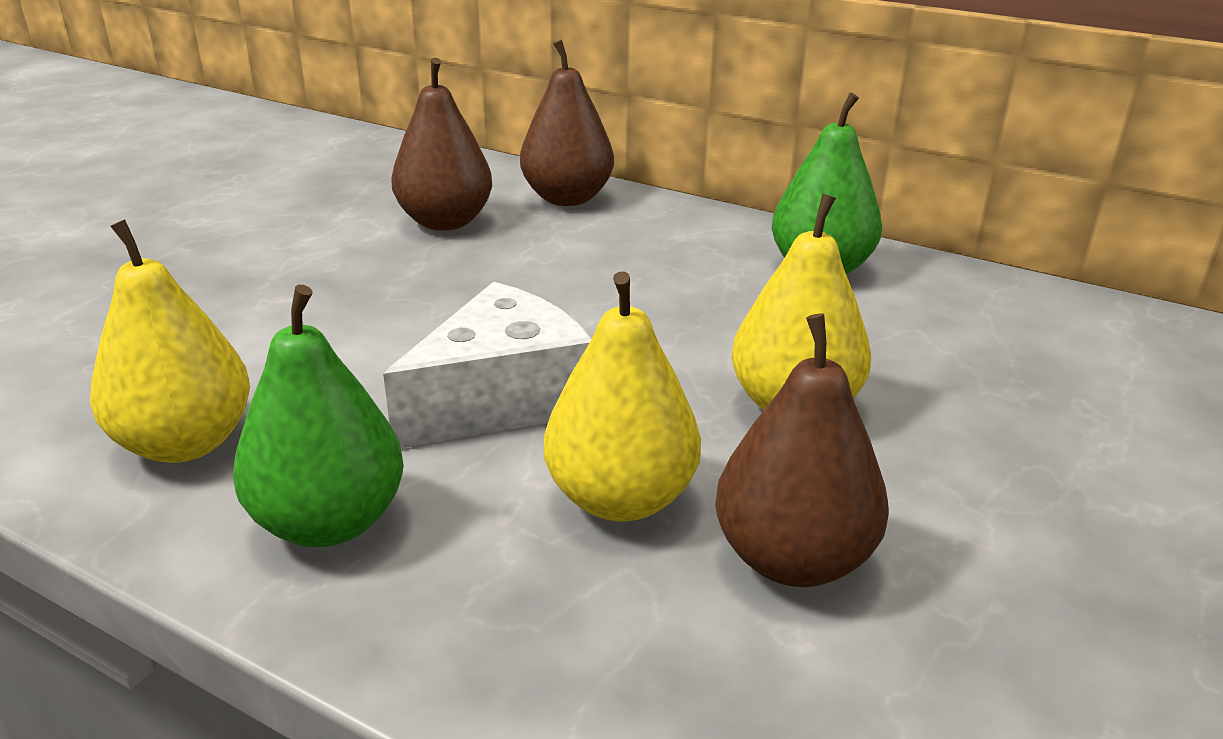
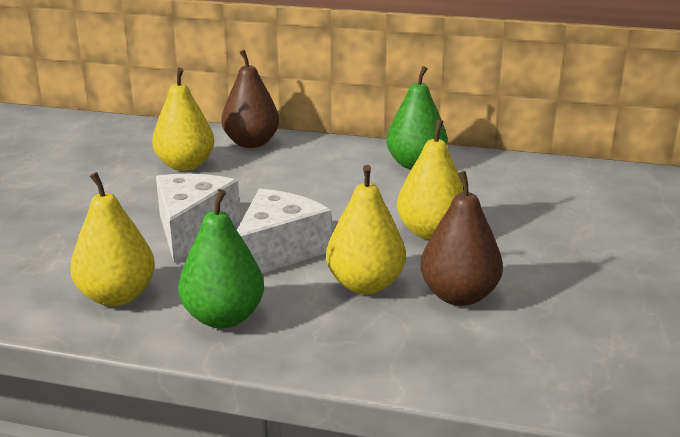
camera: 15 degrees left, 5 degrees down
(386, 335) = (192, 230): none -> white cheese
(445, 222) = (185, 165): brown pear -> yellow pear

